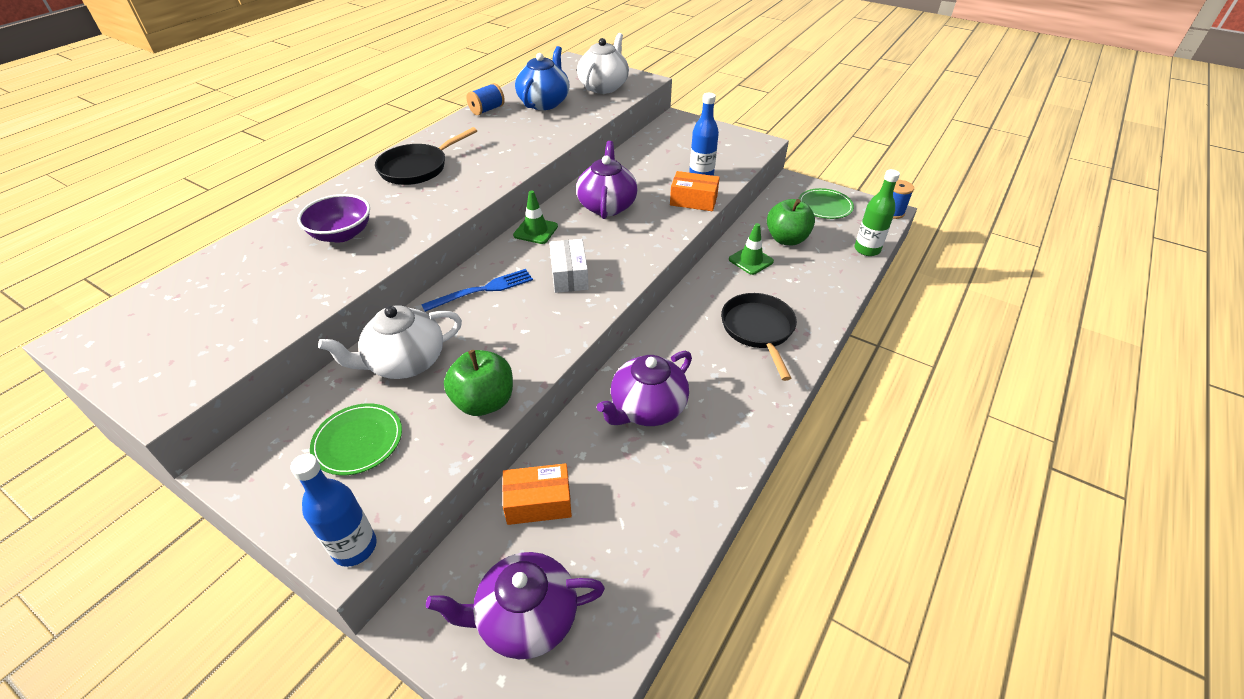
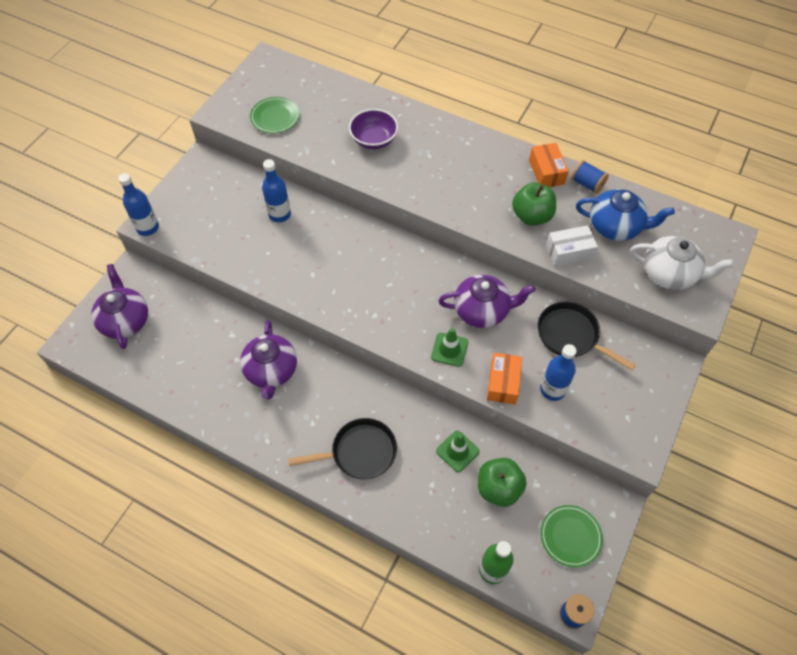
camera: 85 degrees right, 15 degrees up
(358, 441) = (216, 209): green plate -> green plate (275, 117)
(405, 362) = (279, 214): white teapot -> blue bottle
(417, 168) = (471, 159): black pan -> black pan (571, 335)
(483, 290) = (355, 241): blue fork -> none
(484, 402) = (245, 263): green apple -> green apple (531, 216)
(535, 231) = (435, 262): green traffic cone -> green traffic cone (449, 349)
(538, 502) = (196, 315): orange box -> orange box (546, 172)
(569, 275) = (377, 294): white box -> white box (569, 252)
(647, 408) = (271, 371): purple teapot -> purple teapot turned 135 degrees counterclockwise

